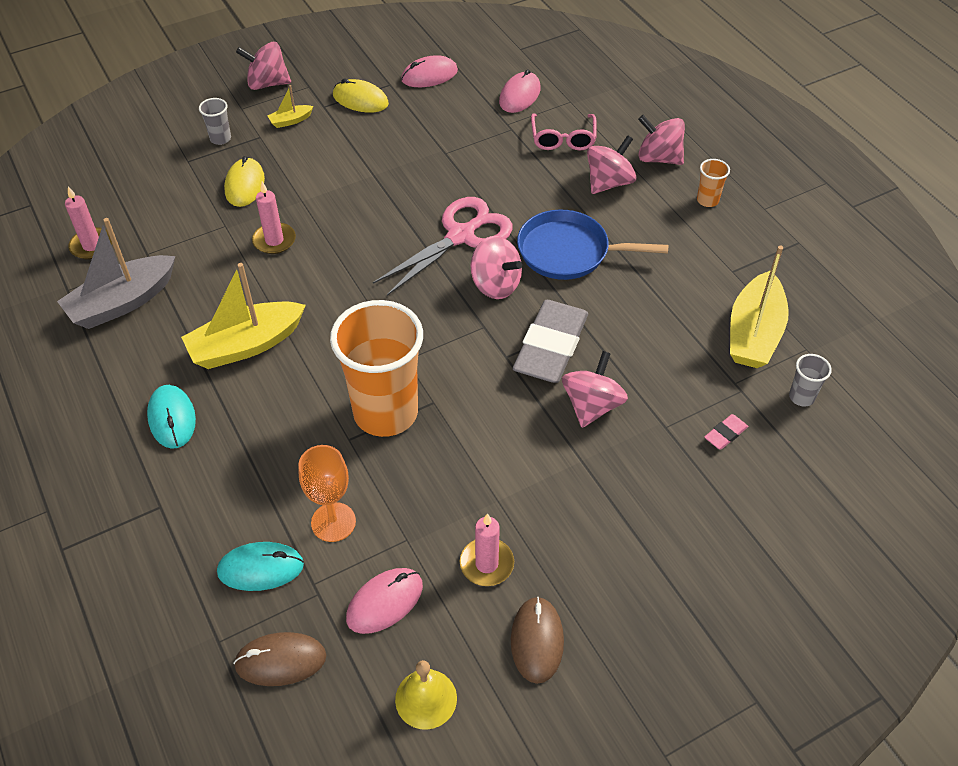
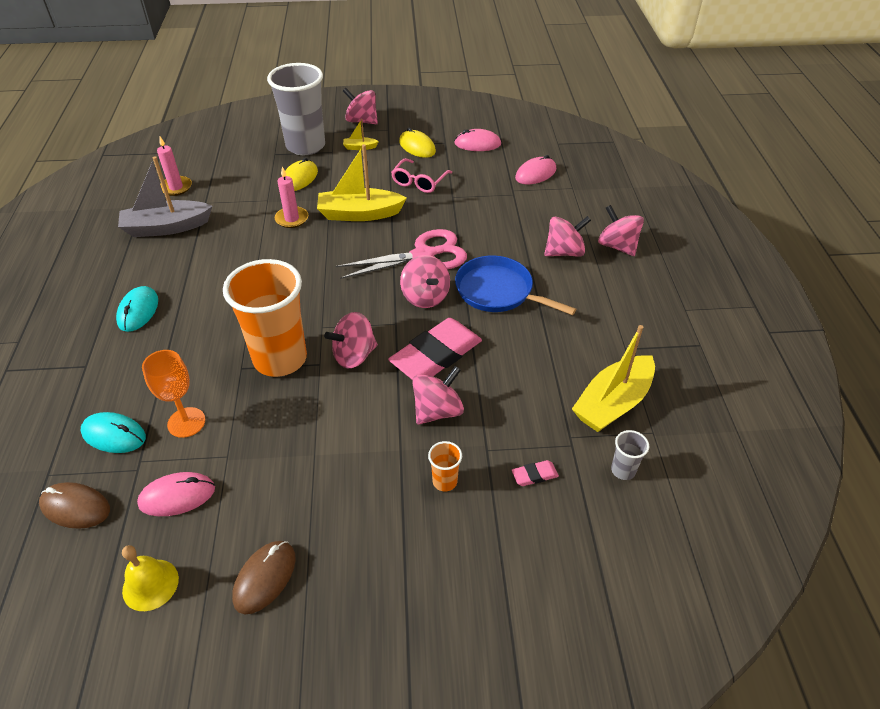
camera: 25 degrees right, 5 degrees down
(220, 138) = (305, 146): grey cup -> grey cup, size x2.48
(246, 345) = (222, 280): yellow boat -> yellow boat (359, 214)
(464, 378) = (354, 355): none -> pink spinning top
(486, 564) = (271, 499): pink candle -> none
(550, 346) = (436, 355): grey eraser -> pink eraser
(563, 139) = (548, 211): pink glasses -> pink glasses (419, 182)
(707, 200) = (638, 288): orange cup -> orange cup (444, 481)

